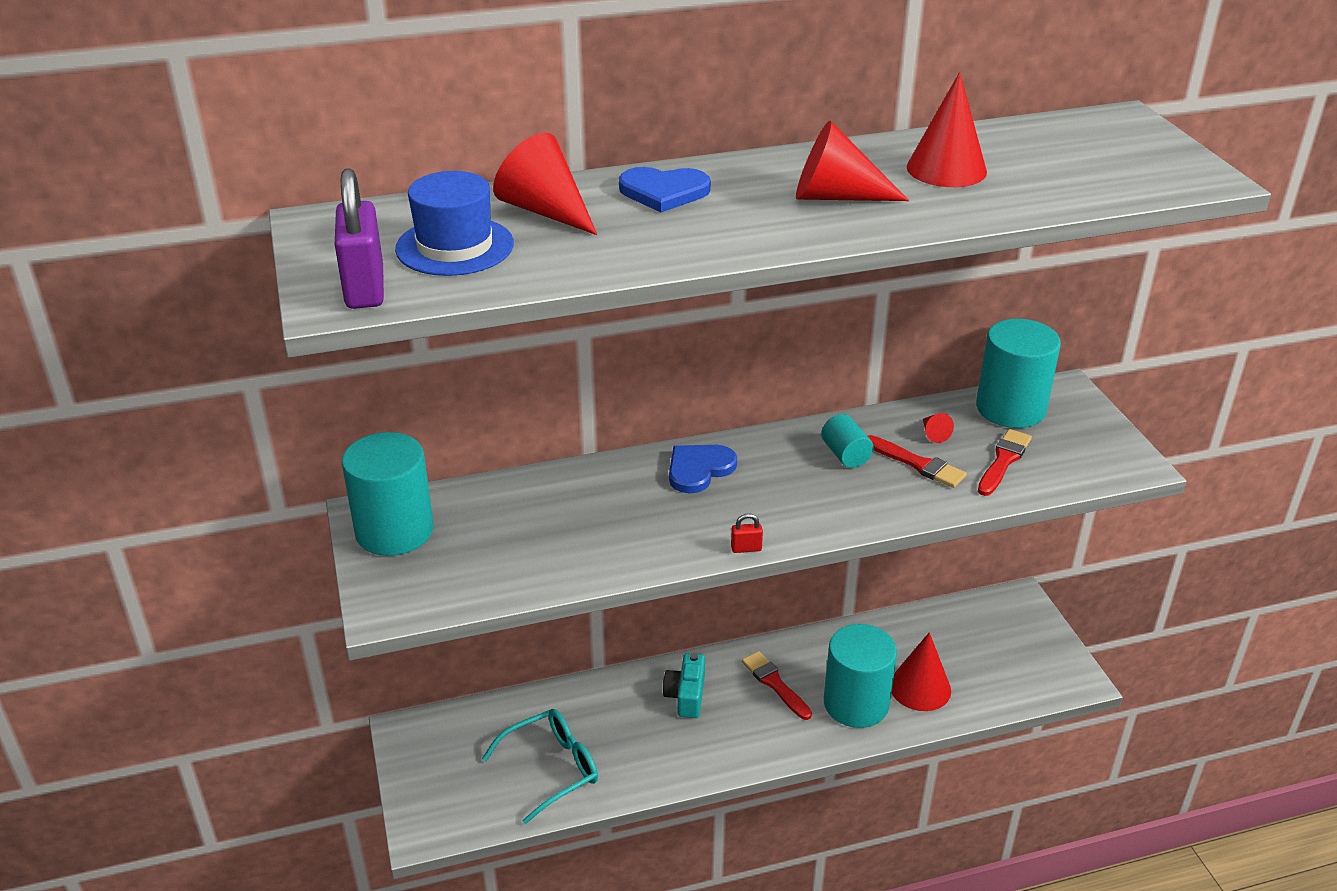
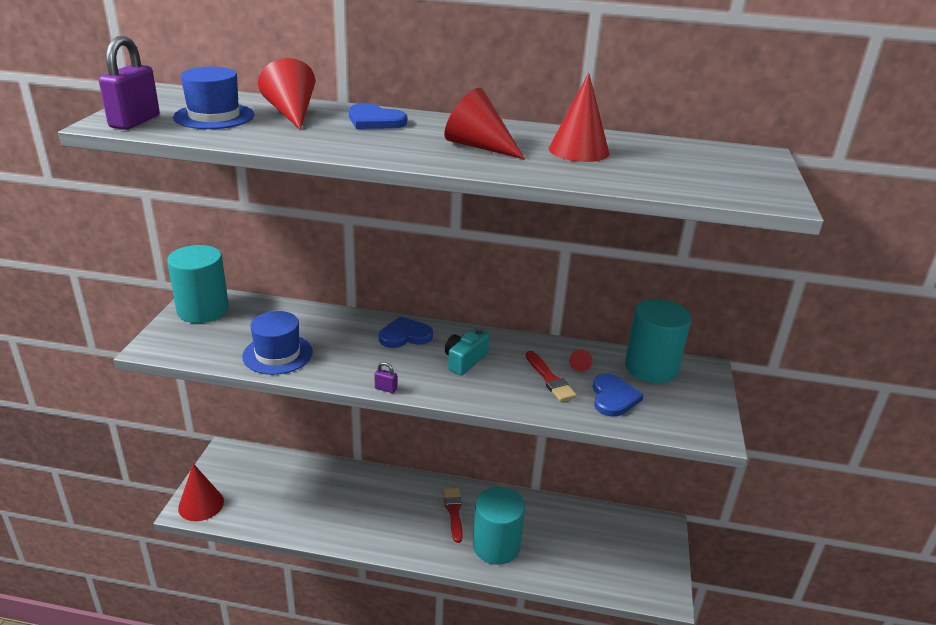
camera: 25 degrees right, 5 degrees down
(551, 769) = (282, 505): turquoise glasses -> none
(565, 555) = (277, 354): none -> blue hat
(686, 695) = (394, 496): turquoise camera -> turquoise camera (465, 360)
(746, 548) = (385, 389): red padlock -> purple padlock
(845, 455) = (506, 358): turquoise cylinder -> none
(920, 687) = (547, 554): red cone -> red cone (201, 504)
(1003, 461) = (613, 397): red brush -> blue heart

